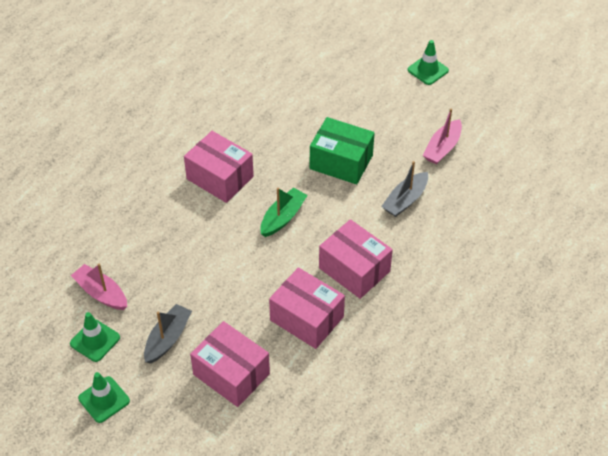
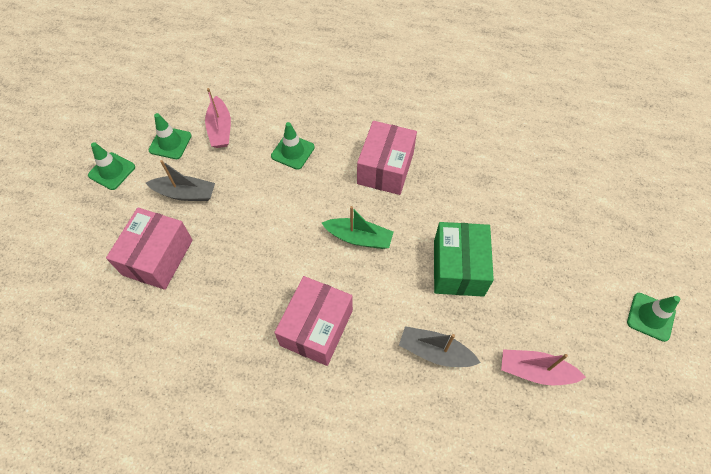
camera: 70 degrees right, 10 degrees up
(101, 293) = (220, 129): pink boat -> pink boat turned 150 degrees clockwise
(163, 241) = (293, 152): none -> green traffic cone
(307, 318) = (239, 301): pink box -> none

